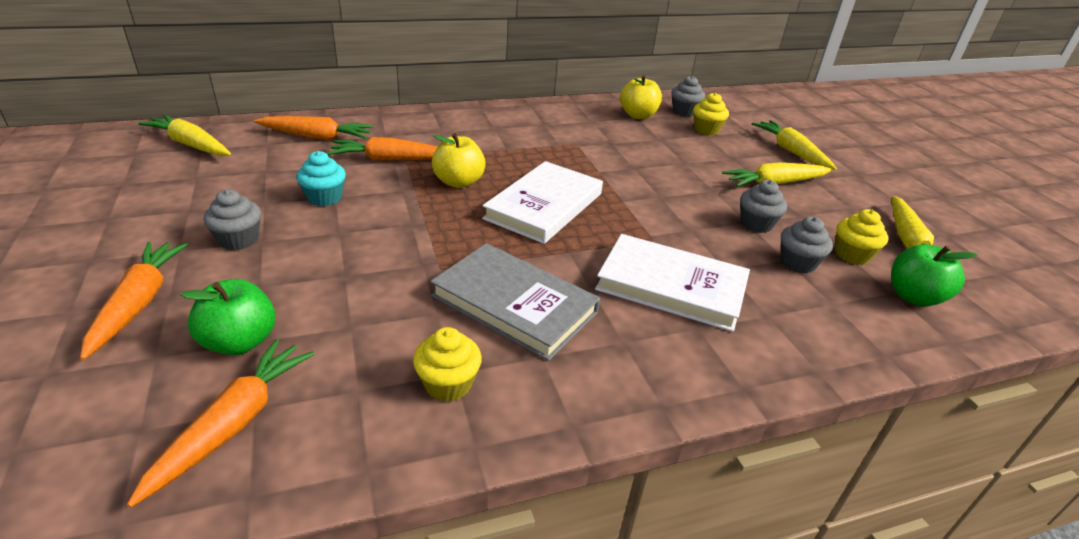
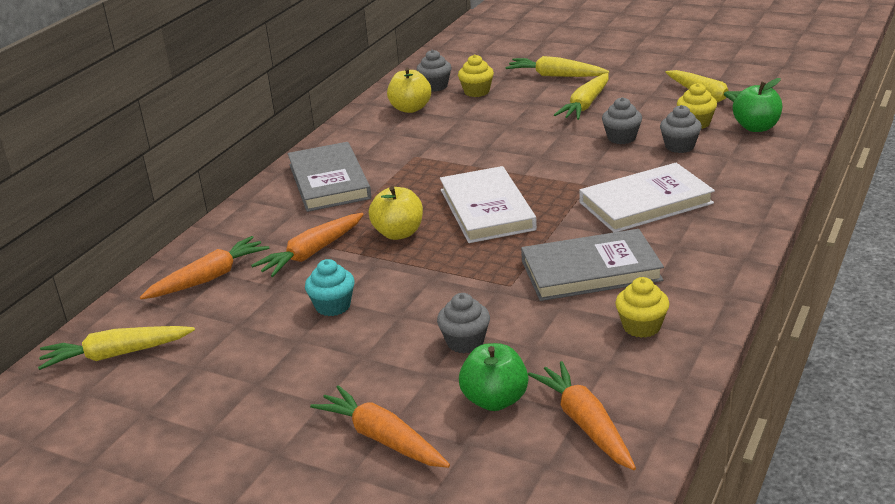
camera: 40 degrees left, 5 degrees down
(239, 240) = (346, 367): grey cupcake -> grey cupcake (465, 342)
(494, 127) = (329, 181): none -> grey book

